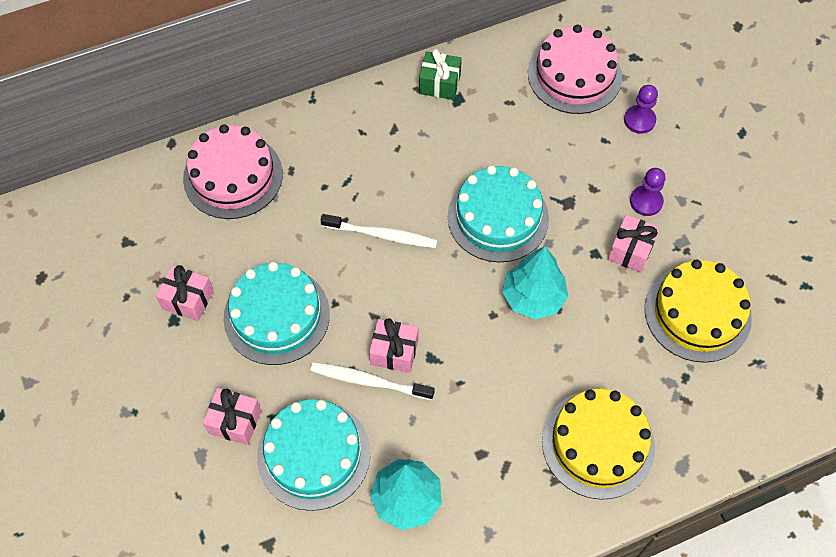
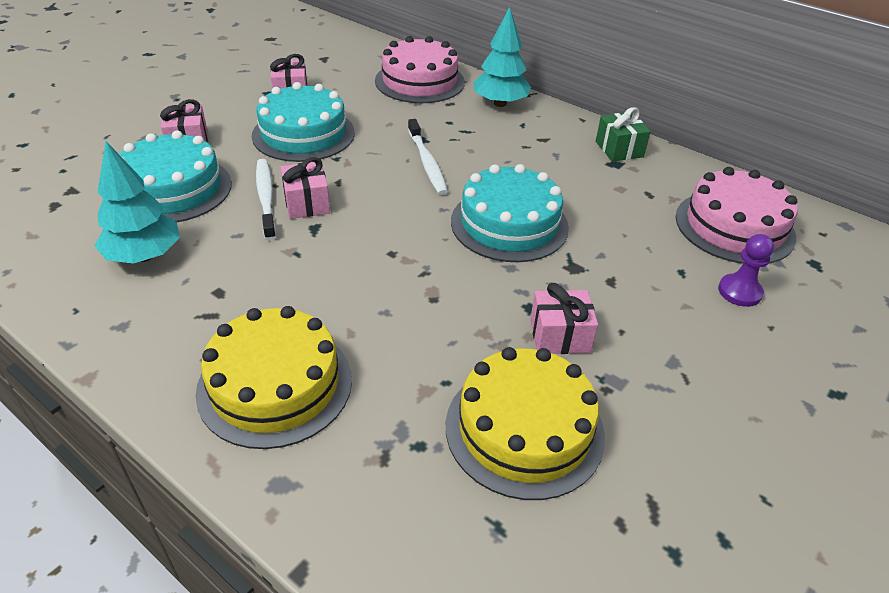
camera: 60 degrees right, 20 degrees down
(533, 297) = (434, 275): turquoise tree -> turquoise tree (500, 103)
(646, 201) = (638, 330): purple pawn -> none

